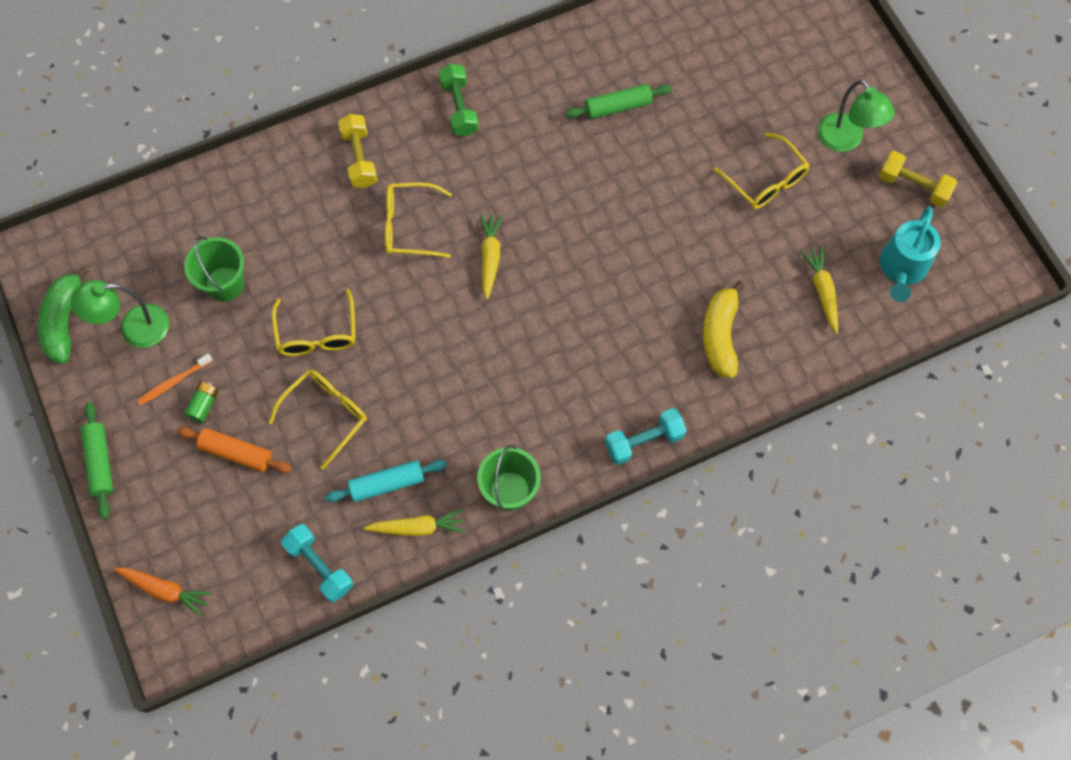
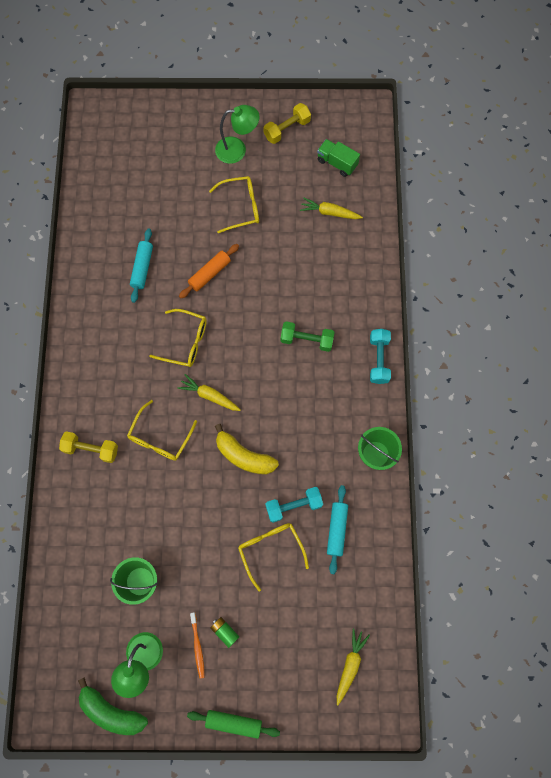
camera: 65 degrees left, 5 degrees up
(165, 590) = (346, 709): orange carrot -> none
(236, 453) = (270, 622): orange rolling pin -> orange rolling pin (209, 273)
(317, 333) = (208, 532): yellow glasses -> yellow glasses (185, 342)
(319, 566) = (374, 597): turquoise dumbbell -> turquoise dumbbell (293, 506)
(418, 527) = (374, 522): yellow carrot -> yellow carrot (350, 665)
(459, 108) = (88, 367): green dumbbell -> green dumbbell (306, 340)
(618, 107) = (142, 268): green rolling pin -> turquoise rolling pin
(720, 335) = (331, 283): yellow banana -> yellow banana (244, 456)
(901, 269) = (337, 163): turquoise watering can -> green truck

